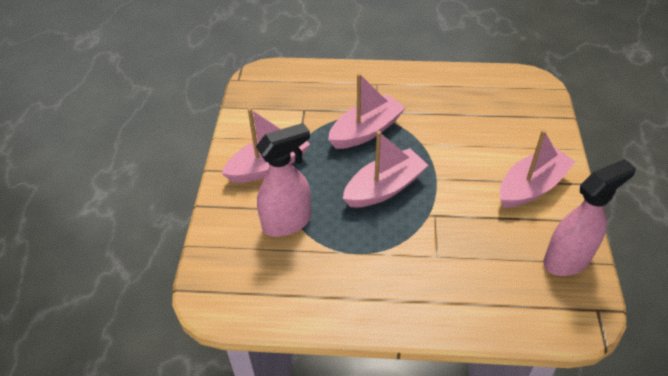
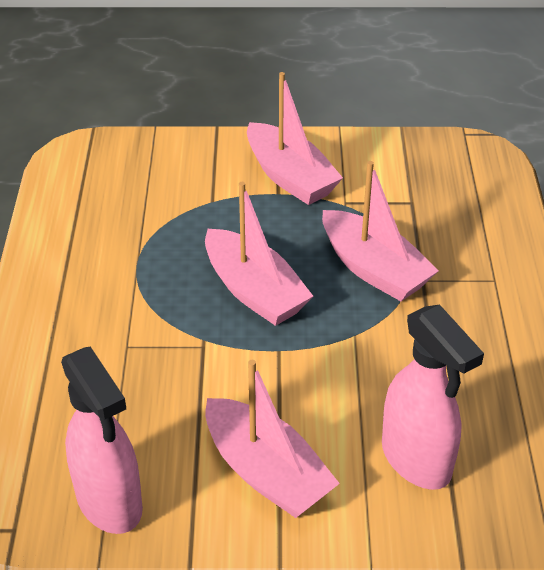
camera: 85 degrees right, 5 degrees down
(287, 222) = (189, 201): pink spray bottle -> pink spray bottle (416, 460)

